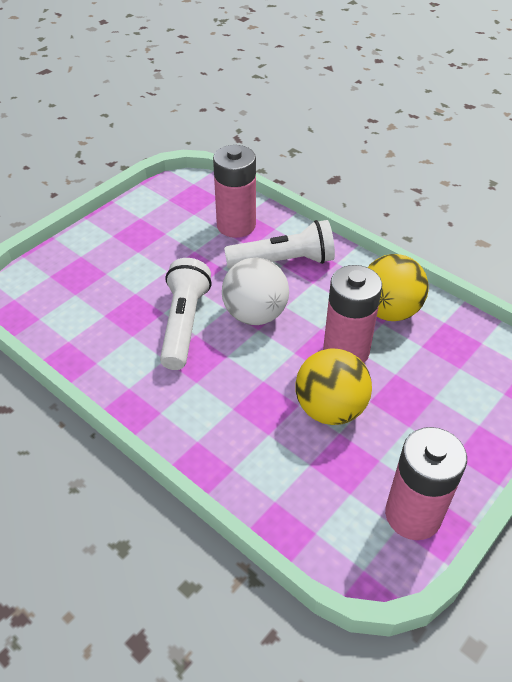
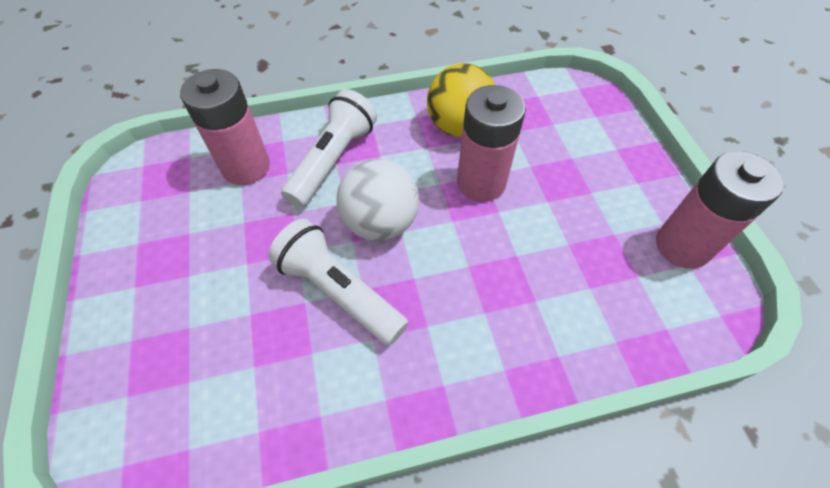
camera: 55 degrees left, 10 degrees up
(330, 409) = (538, 234): yellow ball -> none

